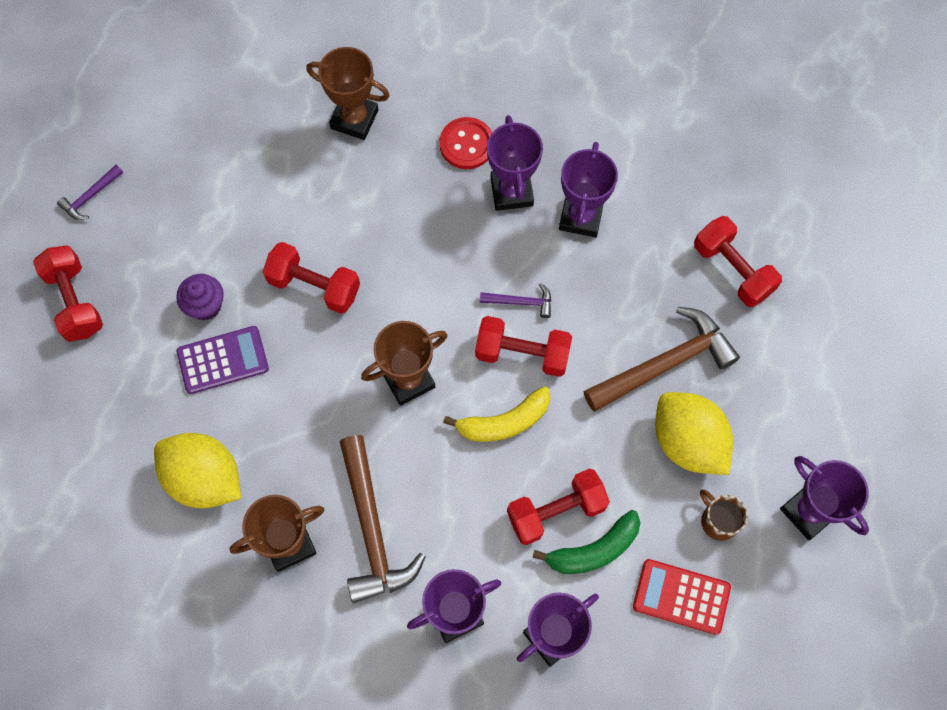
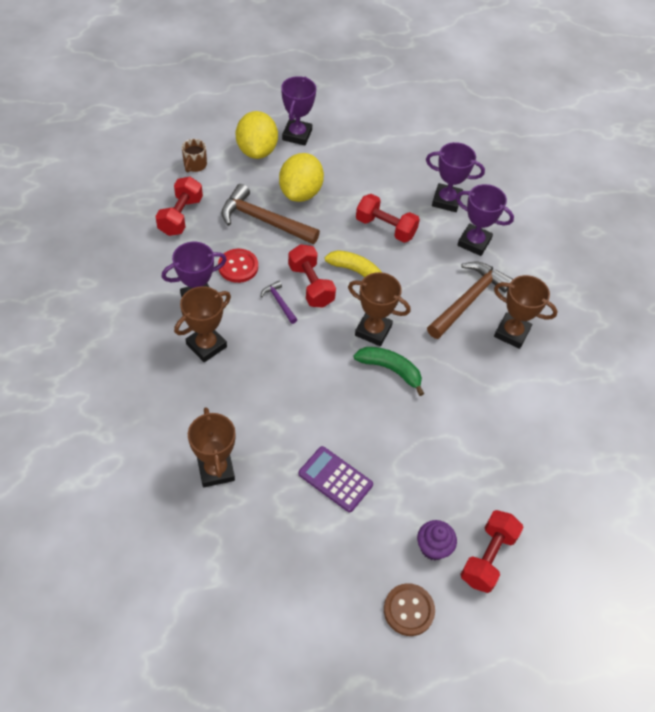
camera: 130 degrees left, 15 degrees down
(90, 196) = (408, 610): purple hammer -> brown button
(204, 478) = (519, 397): yellow lemon -> yellow lemon (257, 151)
(205, 305) = (421, 471): purple cupcake -> purple cupcake (433, 547)
(223, 360) = (446, 436): purple calculator -> purple calculator (335, 479)
(314, 286) = (356, 416): red dumbbell -> none
(467, 144) = (188, 389): red button -> red button (238, 267)
(511, 191) = (206, 345): purple trophy -> brown trophy
(593, 550) = (391, 204): green banana -> green banana (390, 370)
(681, 596) = (382, 163): red calculator -> none
(718, 521) = (332, 164): brown mug -> brown mug (195, 165)

